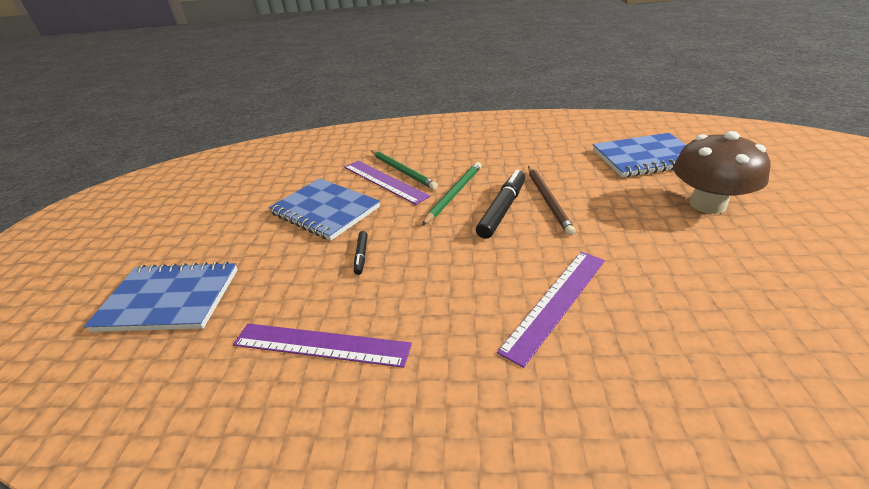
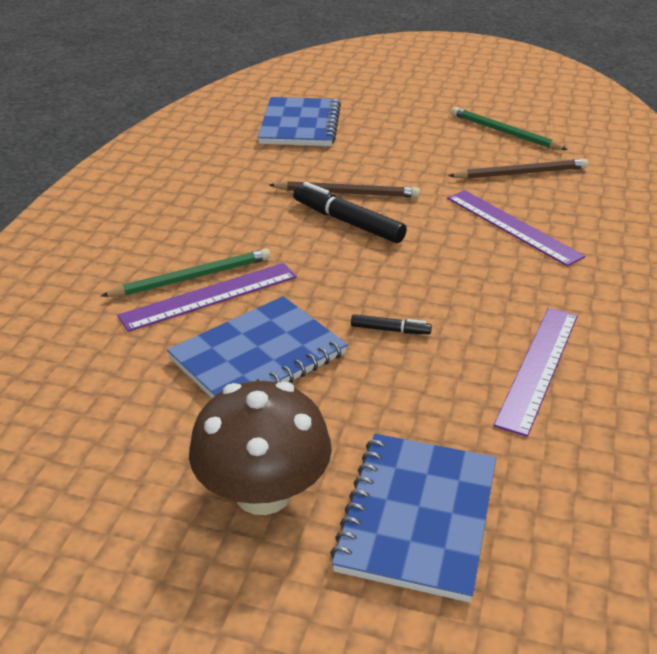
camera: 80 degrees left, 0 degrees up
(454, 194) = (290, 246): green pencil -> green pencil (504, 132)
(685, 296) = (521, 173): none -> brown pencil
(707, 204) = (403, 126): brown mushroom -> brown mushroom (263, 492)

